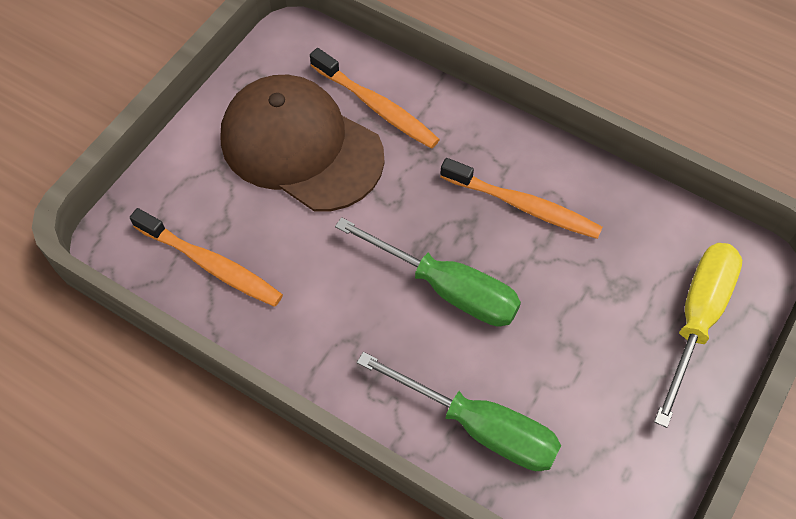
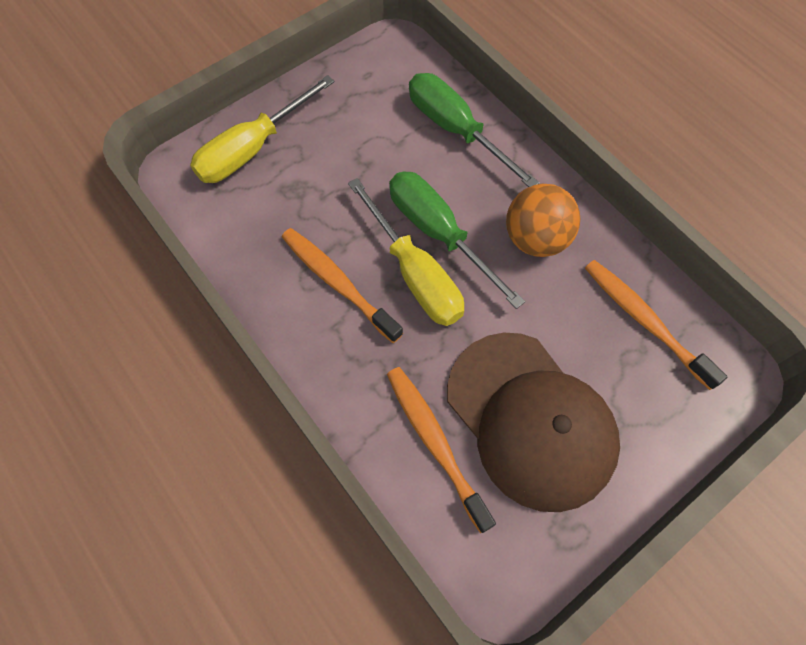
camera: 160 degrees left, 5 degrees up
(342, 316) = (535, 238): none -> orange ball
(453, 238) = (414, 273): none -> yellow screwdriver

